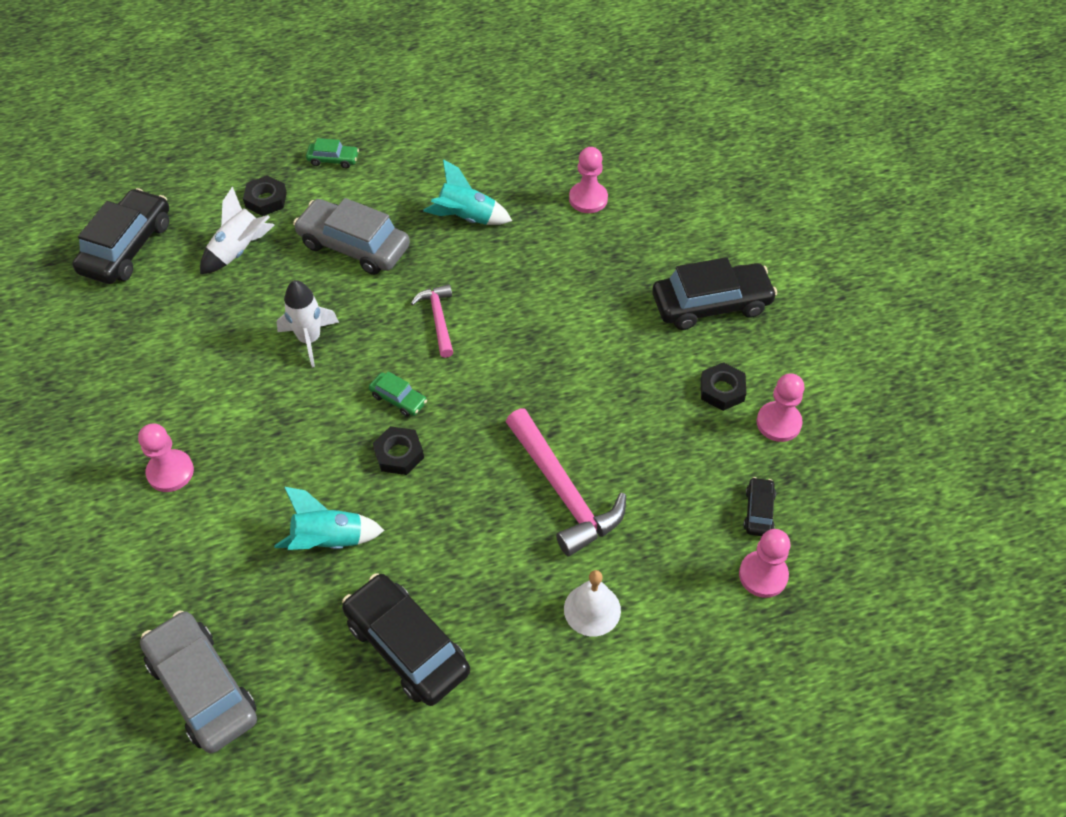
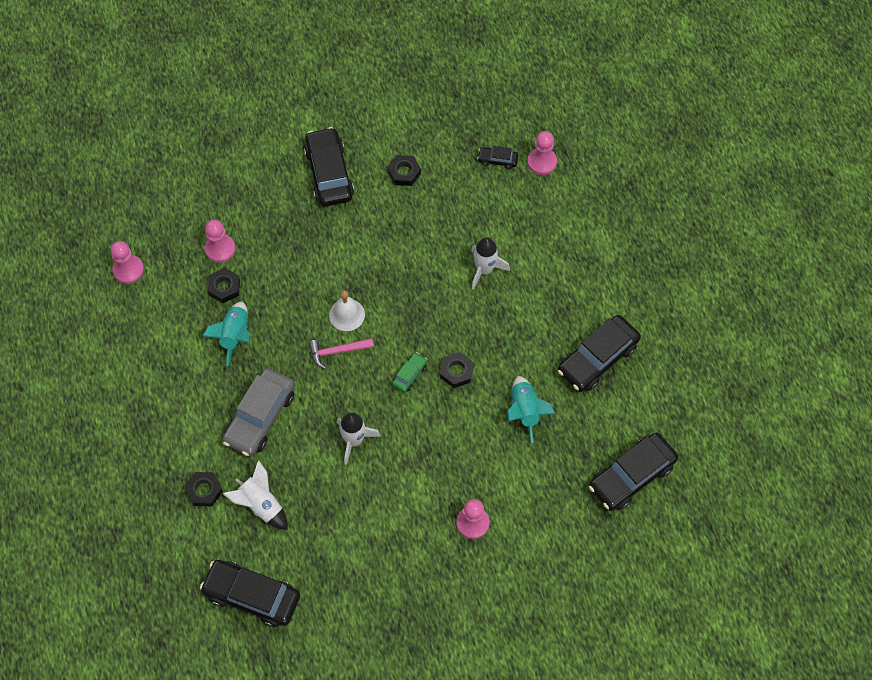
camera: 90 degrees left, 10 degrees up
(203, 688) = (631, 476): grey car -> black car
(333, 159) = (160, 441): green car -> none
(533, 205) = (224, 287): none -> black nut
(563, 491) = (484, 270): pink hammer -> white rocket
(592, 609) = (568, 255): white bell -> white bell (347, 314)
(778, 423) = (431, 142): pink pawn -> pink pawn (128, 270)

